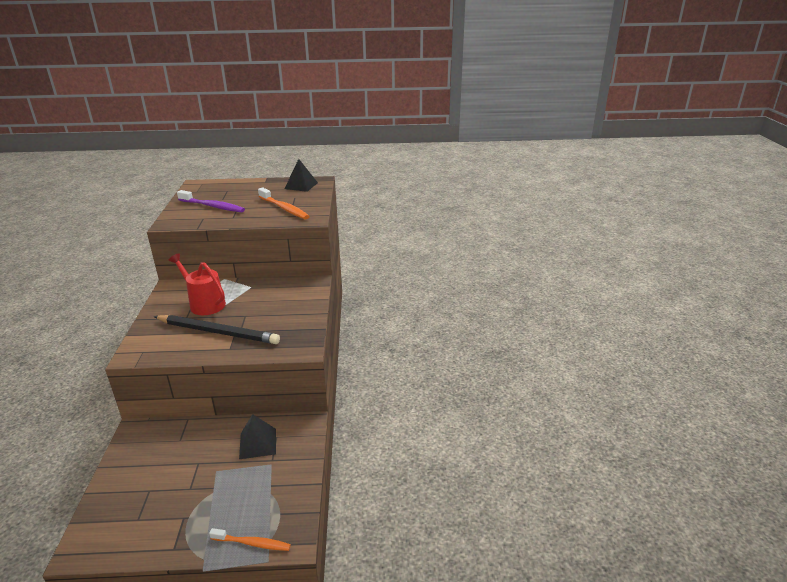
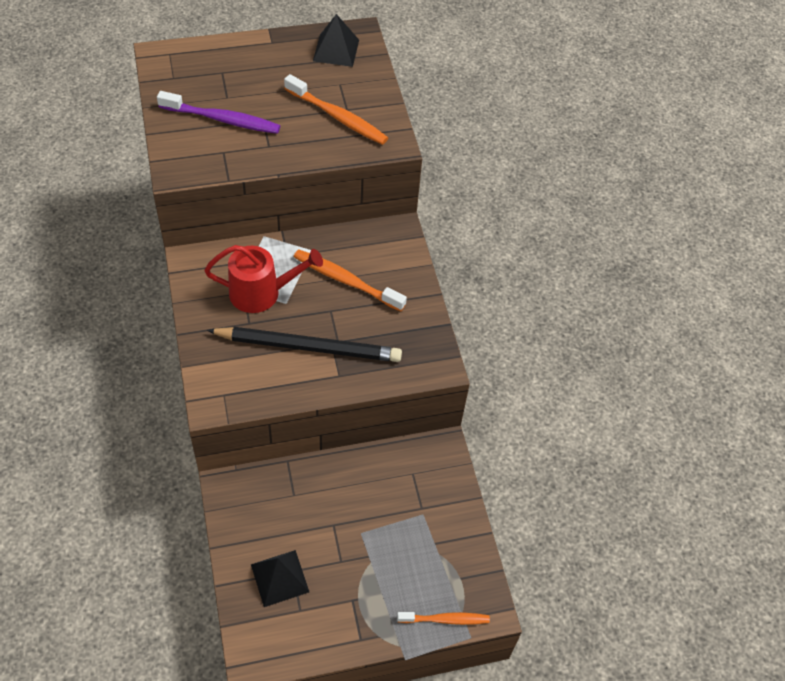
camera: 15 degrees left, 25 degrees up
(204, 304) = (261, 293): red watering can -> red watering can turned 150 degrees clockwise
(257, 443) = (394, 487): black pyramid -> black pyramid (279, 578)
(264, 302) = (346, 281): none -> orange toothbrush

